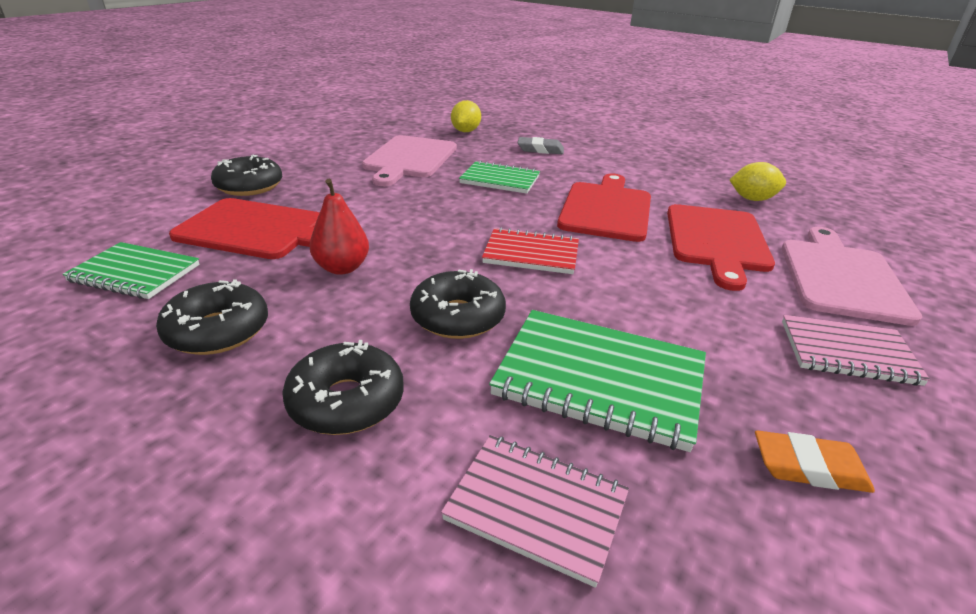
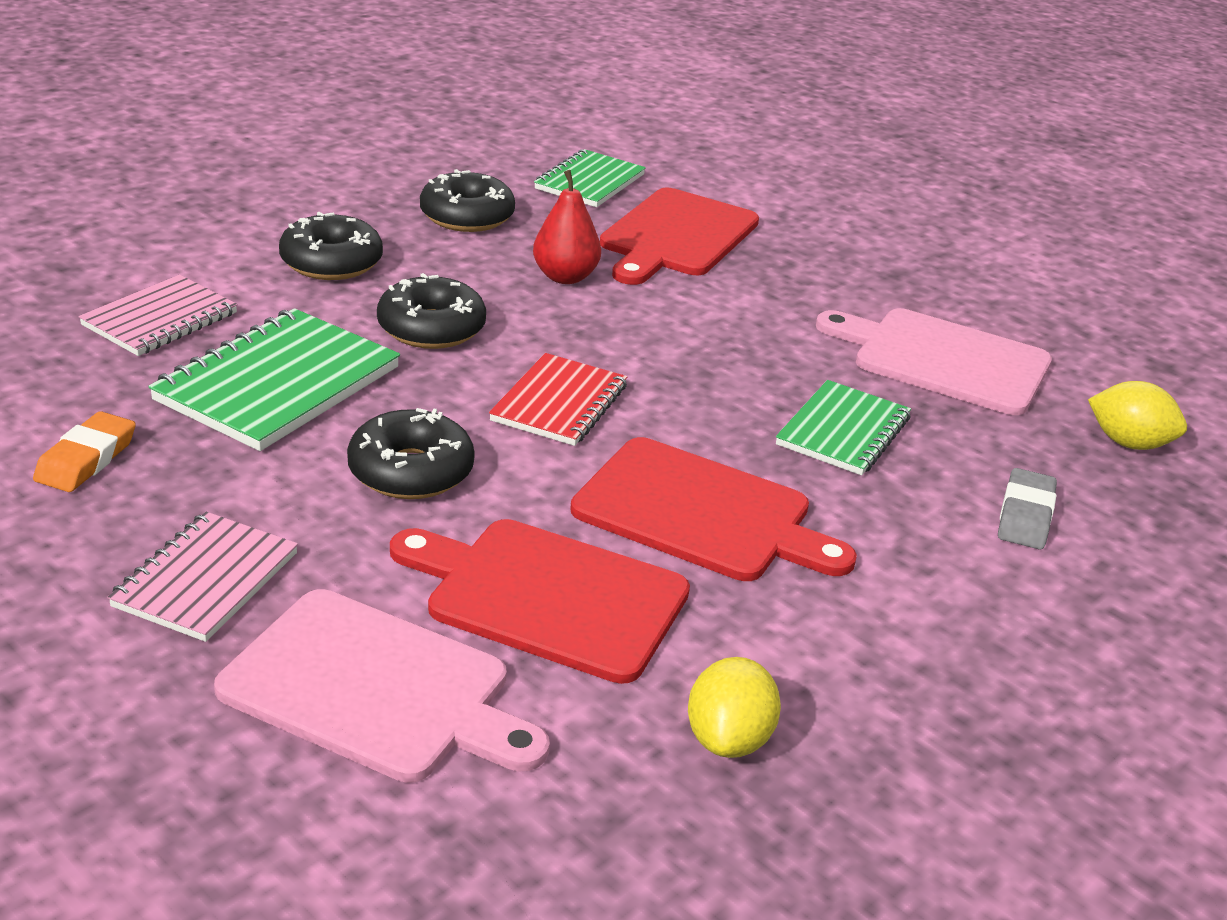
camera: 100 degrees right, 0 degrees up
(249, 186) = (816, 234): black donut -> black donut (411, 471)

